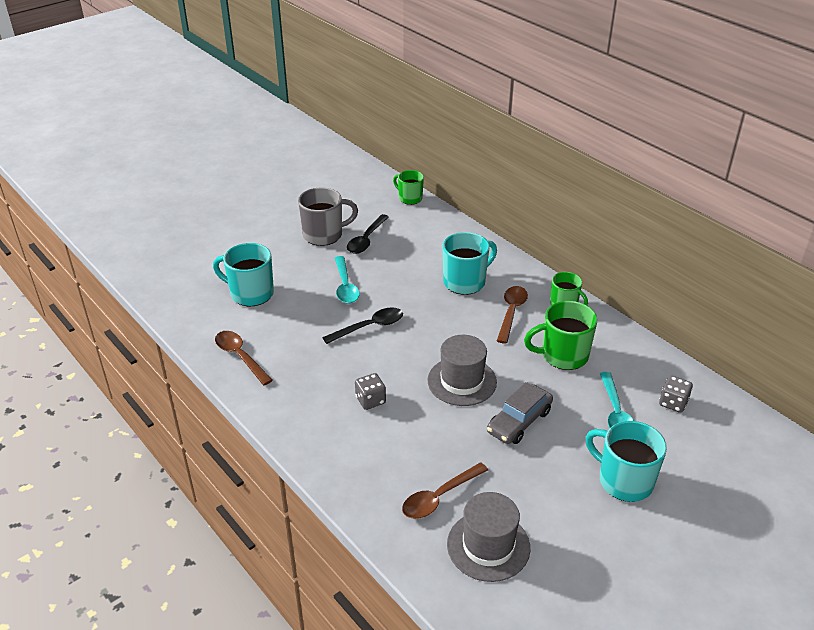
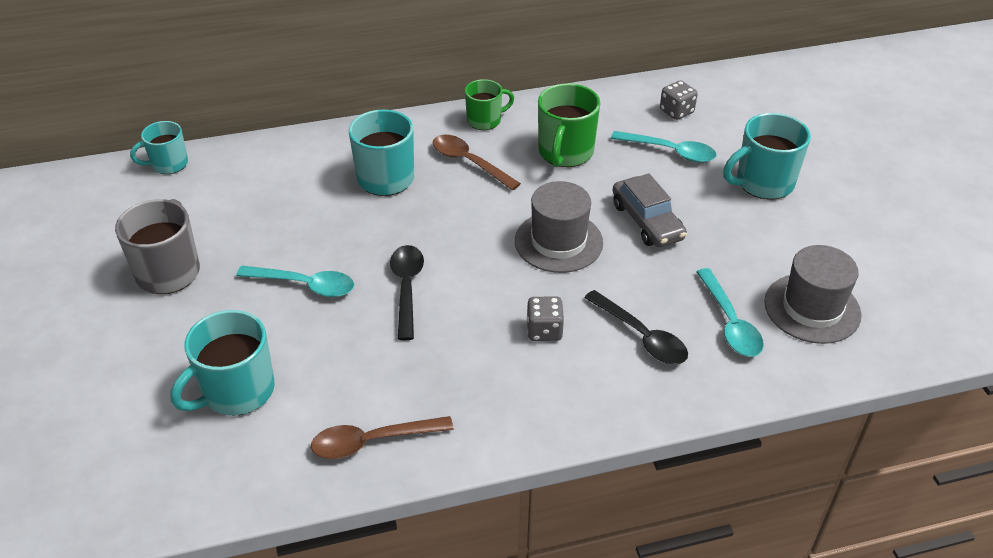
camera: 65 degrees left, 5 degrees up
(366, 240) = (221, 233): black spoon -> black spoon (641, 336)
(409, 198) = (168, 164): green mug -> turquoise mug
(439, 497) = (730, 322): brown spoon -> turquoise spoon

